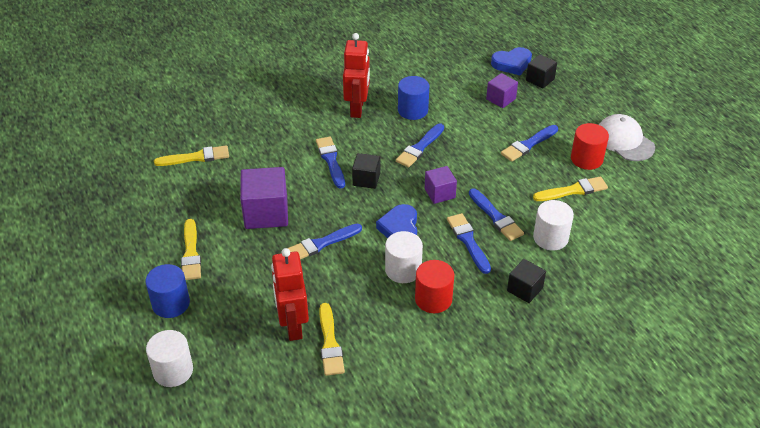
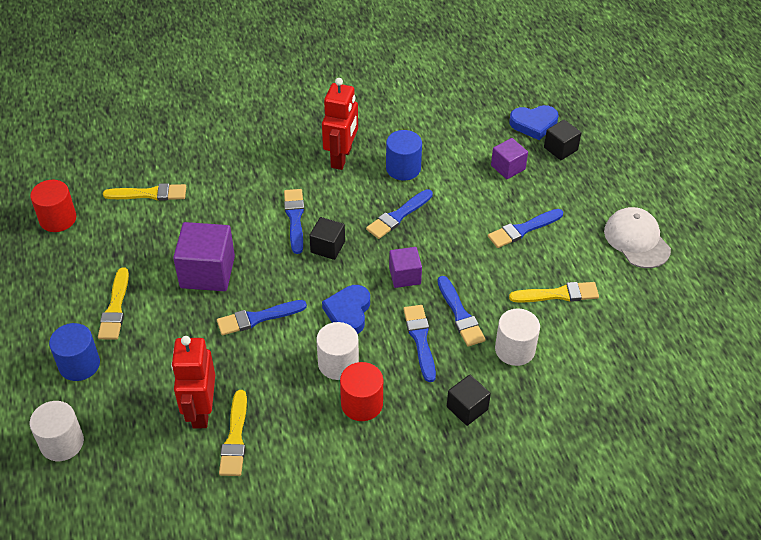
camera: 10 degrees right, 5 degrees up
(586, 159) = (585, 257): red cylinder -> red cylinder (58, 219)

